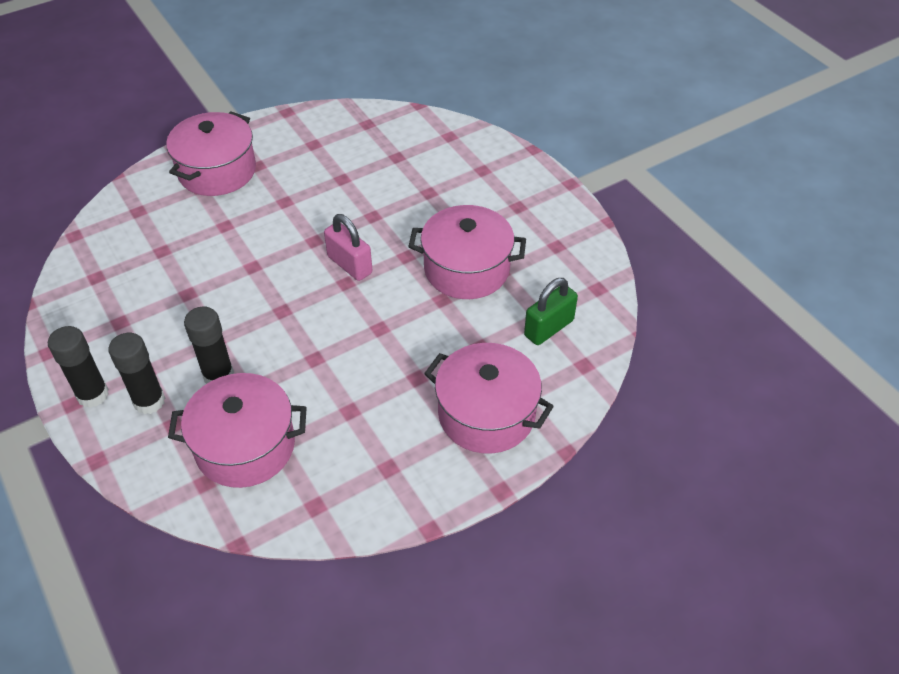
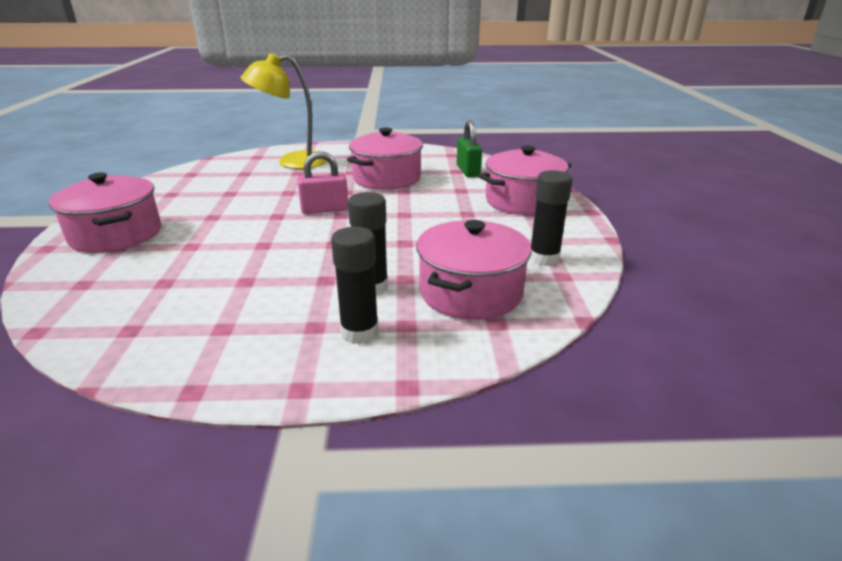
camera: 60 degrees left, 20 degrees down
(93, 395) = (306, 369): black glue stick -> black glue stick (544, 258)
(455, 171) = (292, 162): none -> yellow lamp

